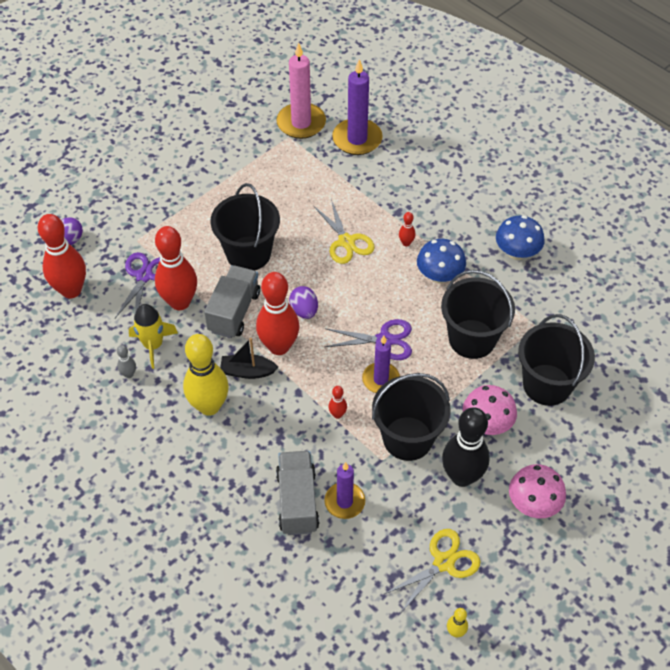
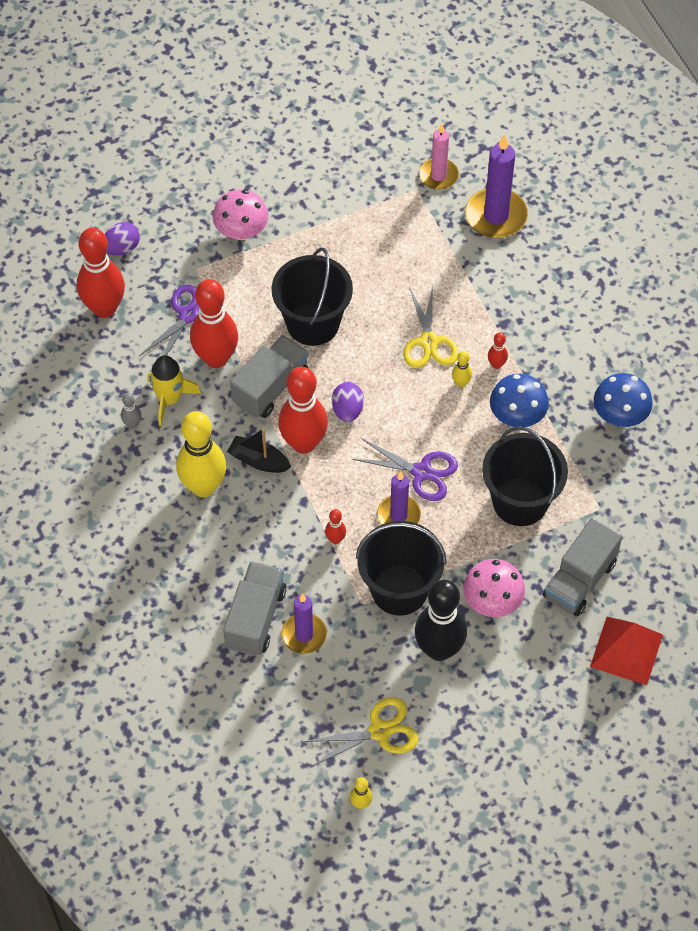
camera: 20 degrees right, 5 degrees up
(301, 123) = (438, 176): pink candle -> pink candle, size x0.64
(385, 264) = (461, 383): none -> yellow bowling pin
(533, 503) = (502, 703): pink mushroom -> pink mushroom (241, 231)
(547, 385) = (579, 580): black bucket -> grey truck
(610, 428) = (626, 650): none -> red pyramid

